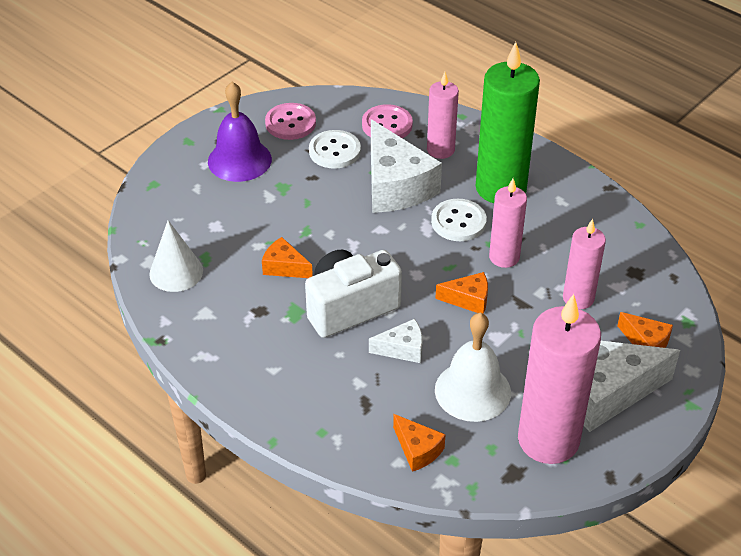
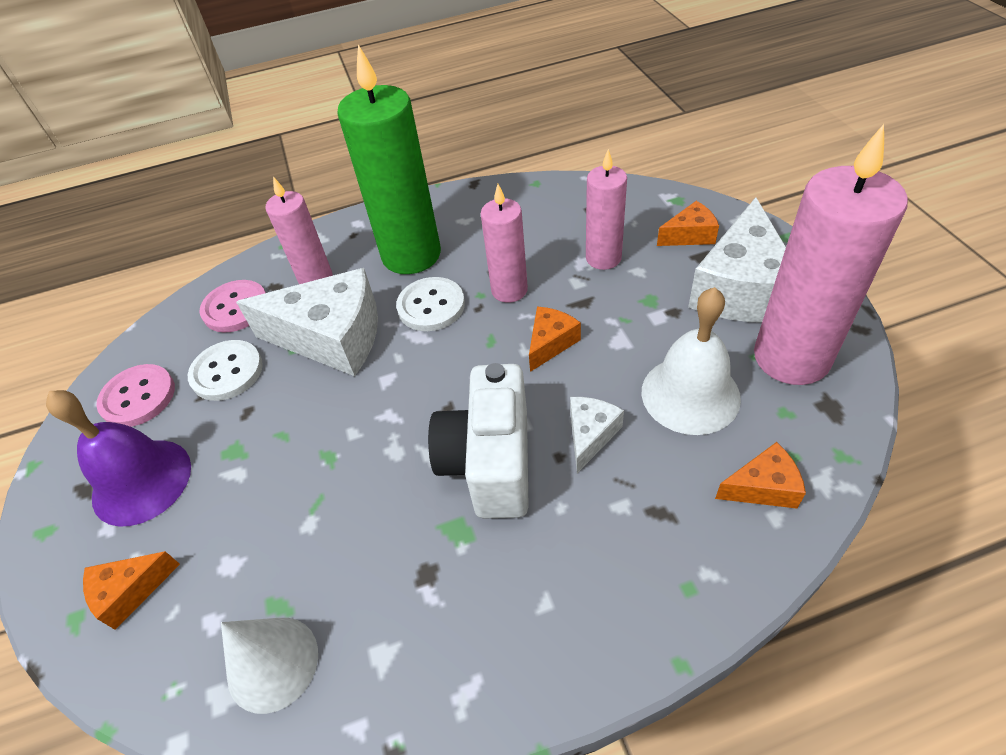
camera: 55 degrees left, 5 degrees up
(284, 267) = (371, 508): orange cheese -> orange cheese (130, 591)

